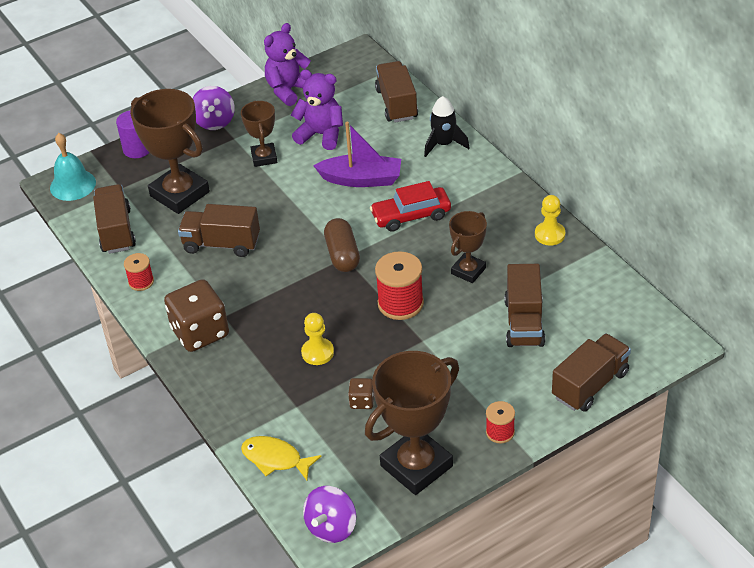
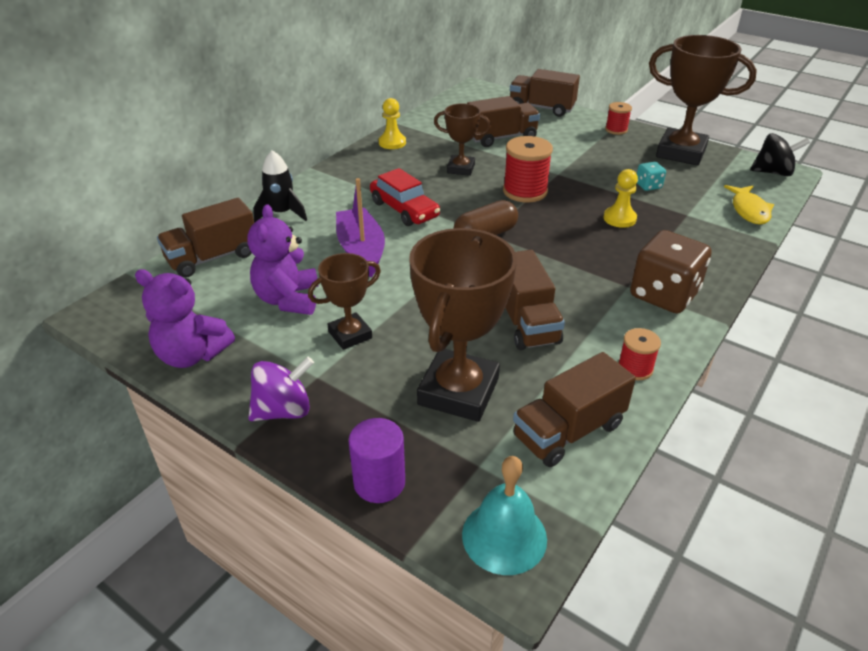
camera: 115 degrees left, 5 degrees down
(331, 527) = (773, 172): purple spinning top -> black spinning top
(362, 401) = (648, 186): brown dice -> turquoise dice

